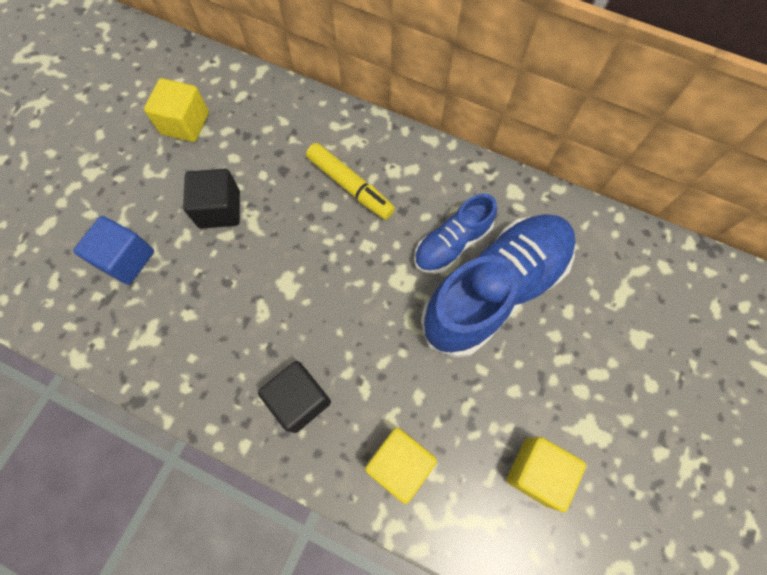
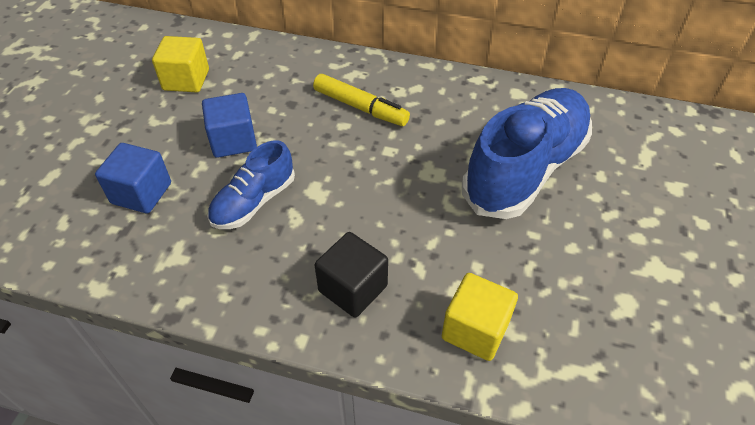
camera: 10 degrees left, 20 degrees down
(219, 209) = (233, 141): black cube -> blue cube
(452, 243) = (472, 138): blue shoe -> blue shoe (254, 202)
(537, 472) = (620, 314): yellow cube -> none

